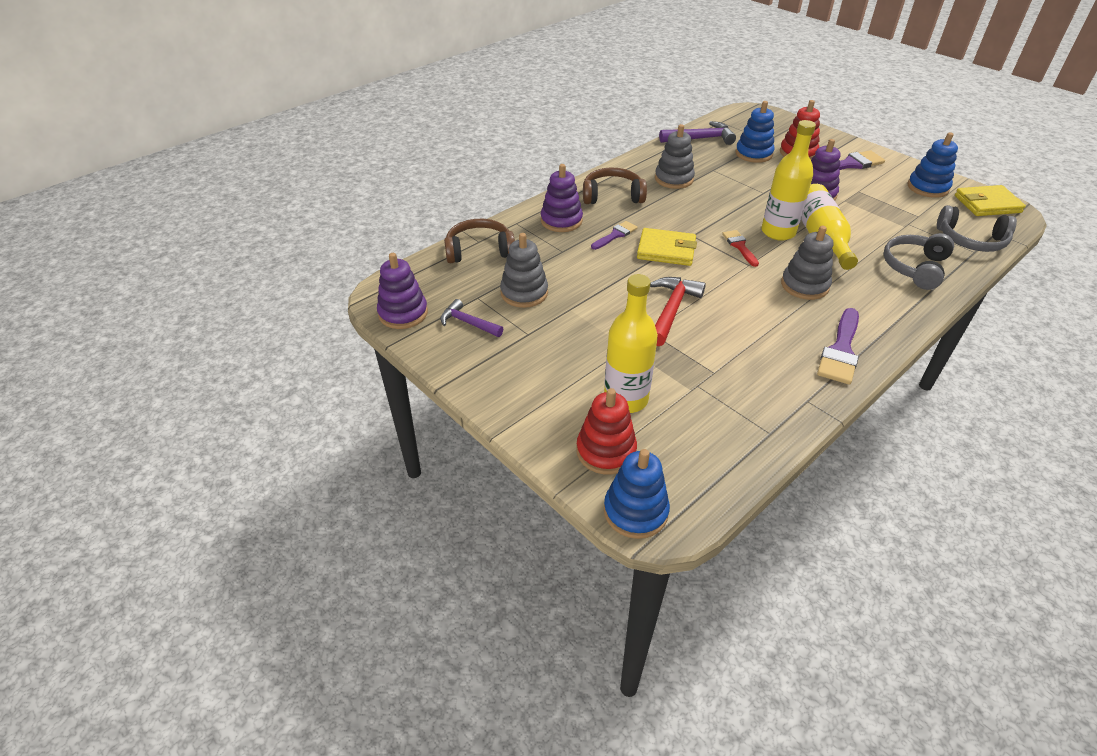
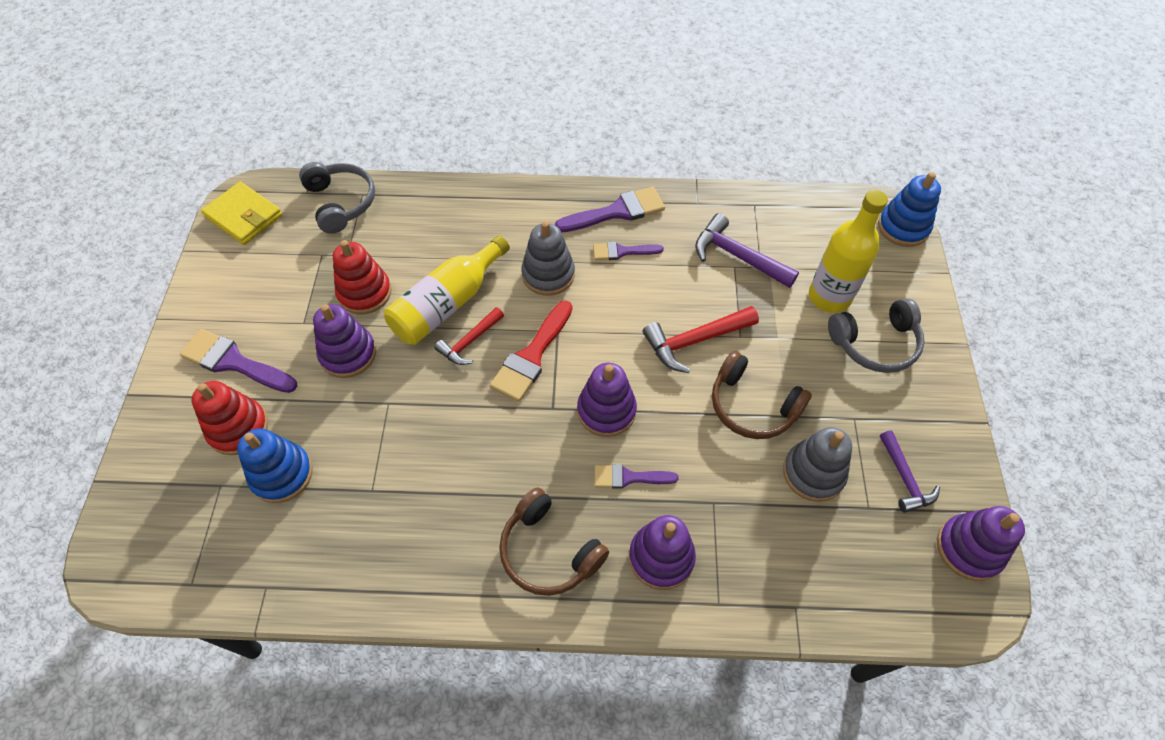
camera: 135 degrees left, 15 degrees up
(479, 250) = (808, 587): brown headphones -> brown headphones (752, 406)
(606, 451) = (885, 273): red stacking toy -> red stacking toy (364, 293)
(666, 250) = (606, 411): yellow wallet -> purple stacking toy
(674, 179) = (439, 515): grey stacking toy -> none
(700, 139) = (281, 569): purple hammer -> purple hammer (737, 256)
(739, 246) = (532, 356): red brush -> red brush, size x1.64
(778, 232) = (469, 342): yellow bottle -> red hammer
(792, 328) = (622, 251): none -> purple brush
(915, 268) = (435, 219): grey headphones -> grey headphones (875, 343)
(927, 187) = (241, 271): blue stacking toy -> none

